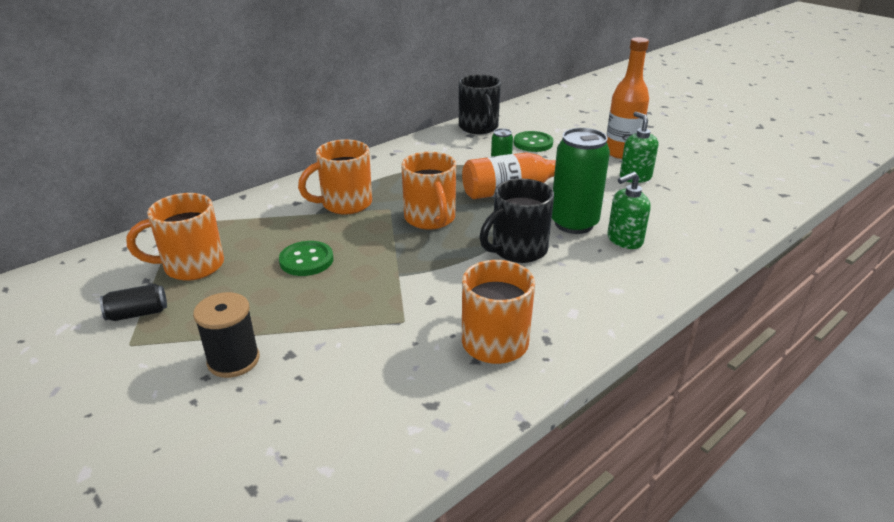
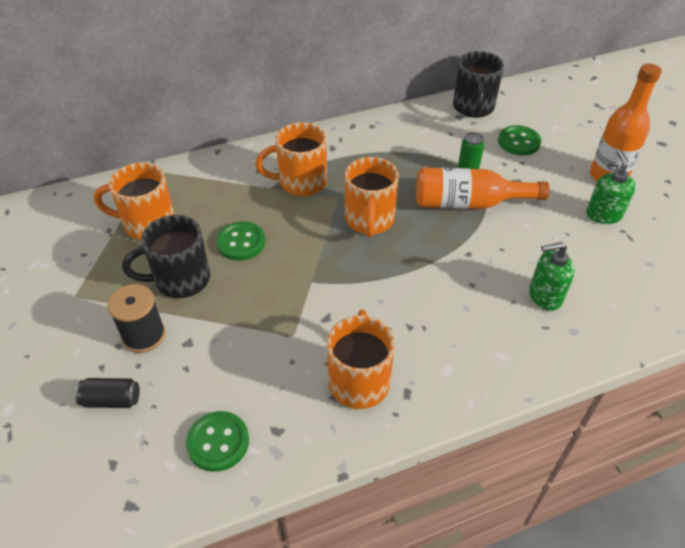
camera: 20 degrees right, 15 degrees up
(138, 313) = (91, 265): black can -> black can (111, 400)
(371, 432) = (218, 442): none -> green button
(517, 250) = (432, 281): black mug -> black mug (180, 280)
(574, 224) = (504, 261): green can -> none

